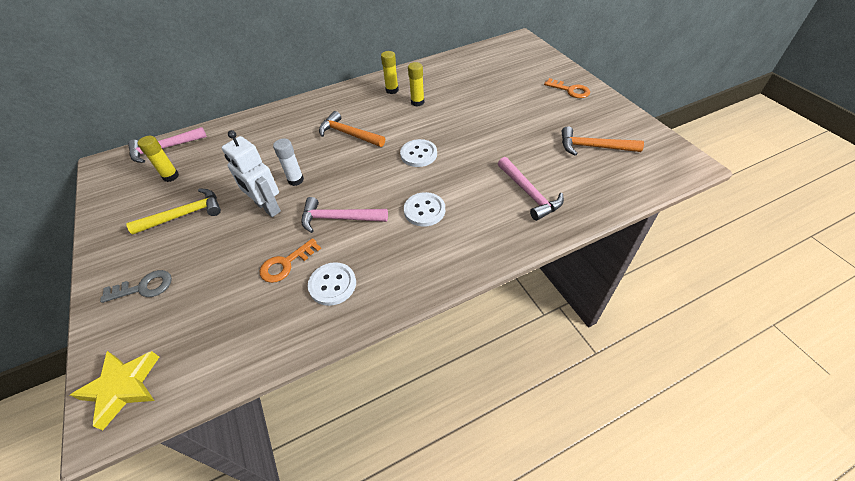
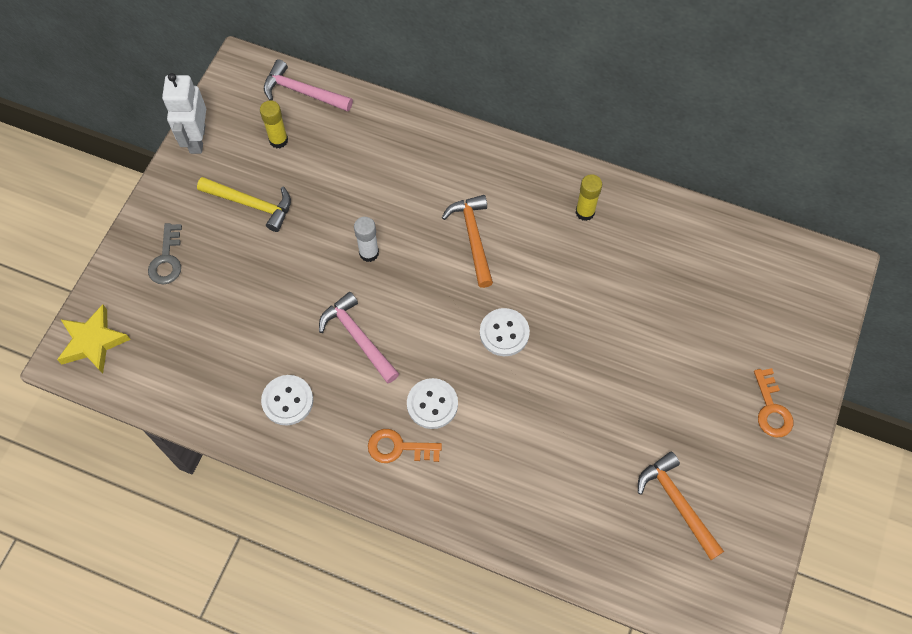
camera: 45 degrees right, 15 degrees up
(144, 287) = (167, 259): grey key -> grey key turned 60 degrees clockwise
(267, 207) = (317, 263): white robot -> white robot (197, 139)
(286, 264) = (275, 343): orange key -> orange key (398, 447)
(417, 102) = (588, 258): yellow glue stick -> none
(529, 193) = (541, 484): pink hammer -> none

